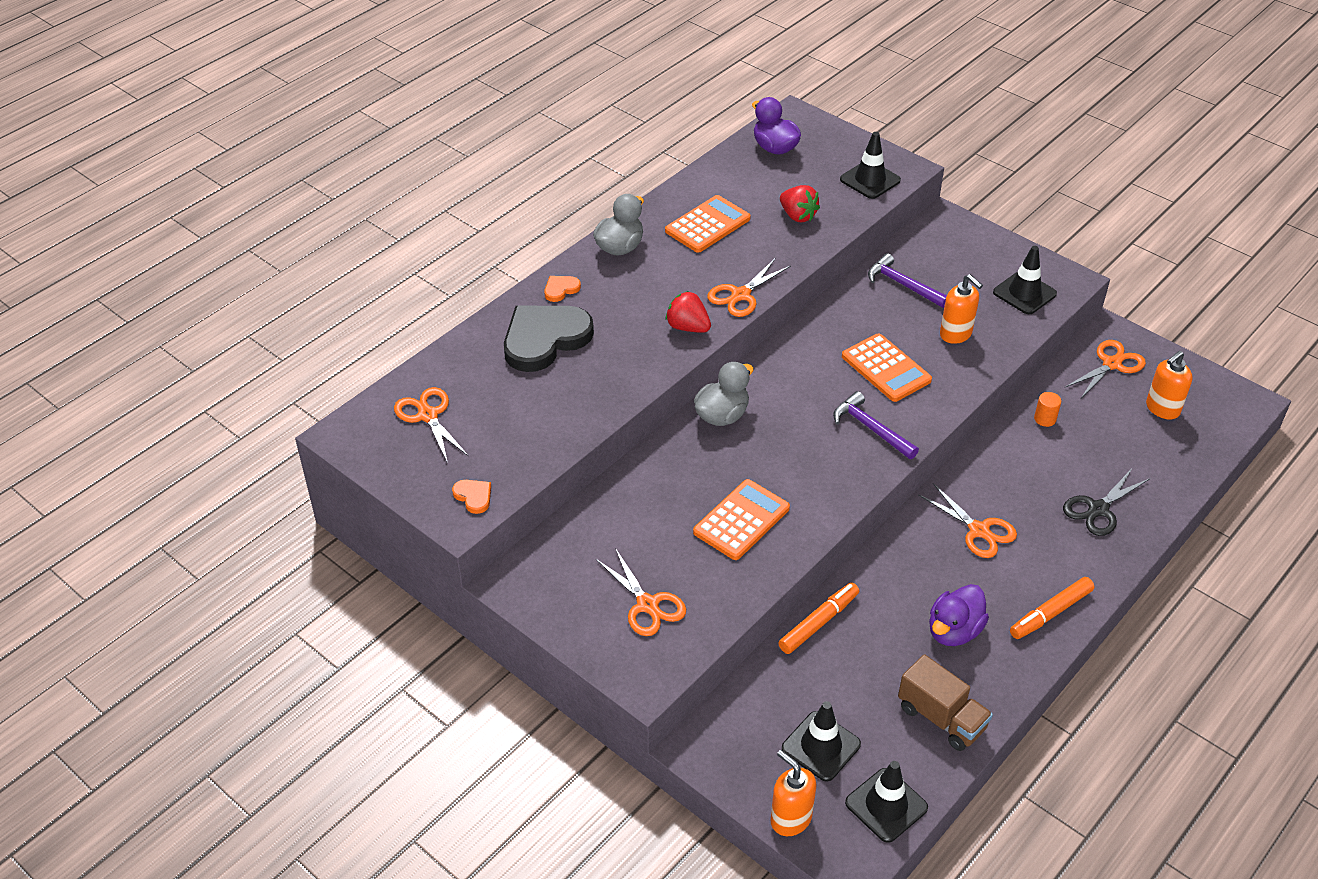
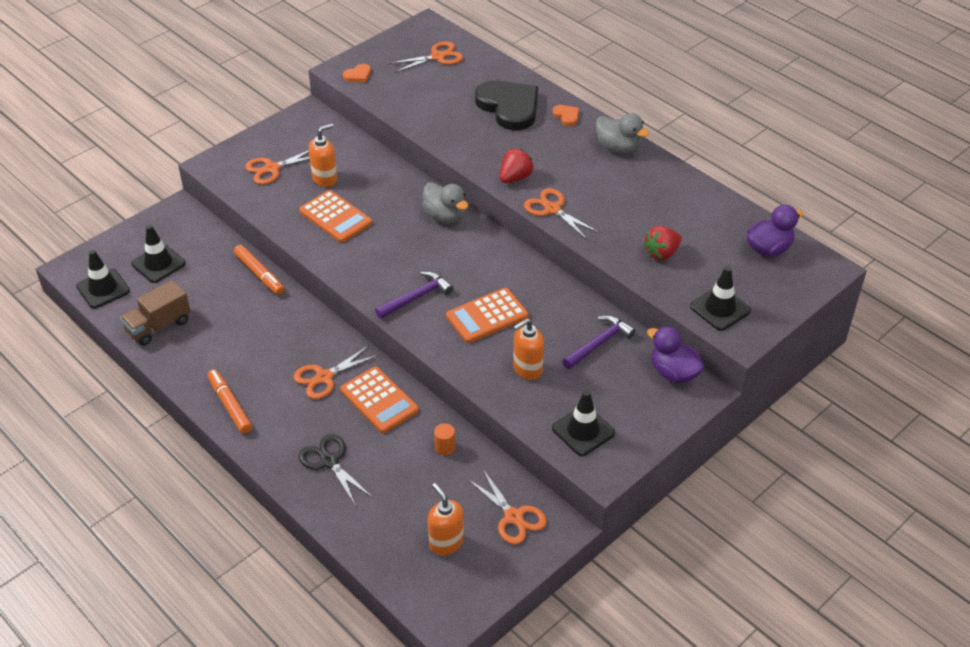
camera: 95 degrees right, 0 degrees up
(707, 225) = (648, 198): orange calculator -> orange calculator (379, 400)
(790, 819) = (111, 244): orange soap dispenser -> orange soap dispenser (325, 179)
(954, 631) = (230, 345): purple duck -> purple duck (673, 373)

